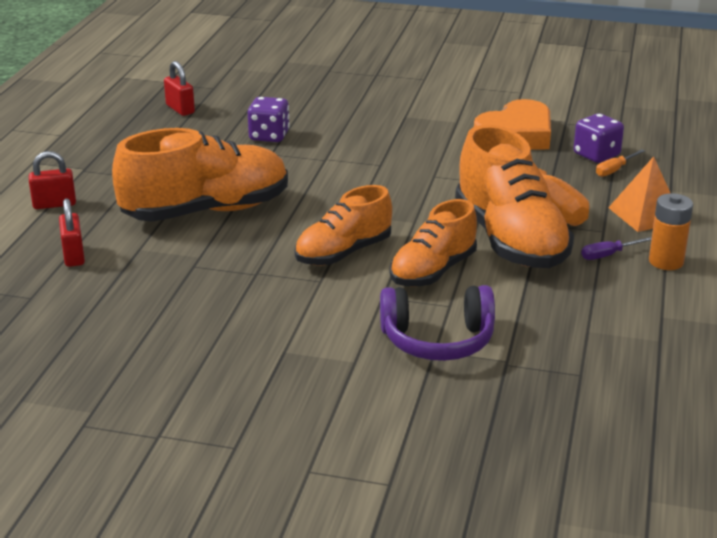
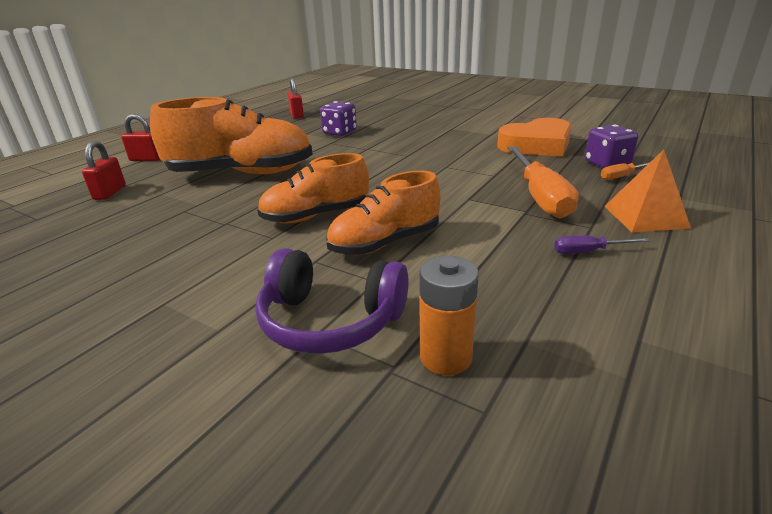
camera: 20 degrees right, 0 degrees up
(510, 240) = (484, 224): orange shoe -> none
(666, 261) = (660, 268): orange battery -> orange battery (445, 357)

